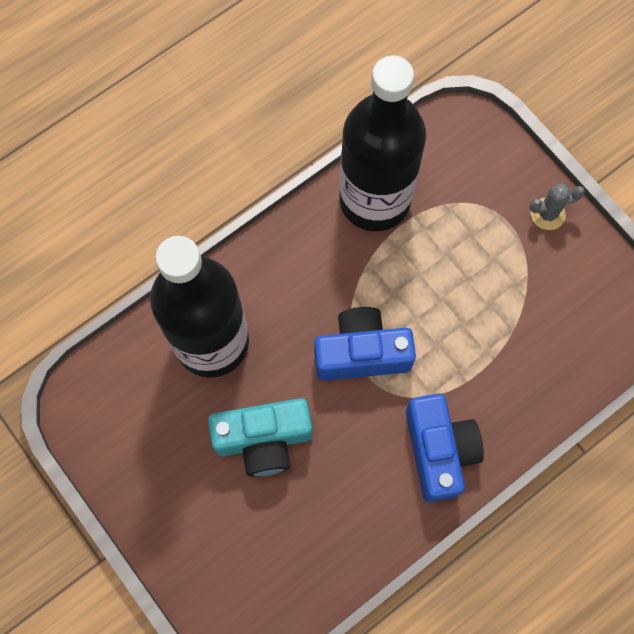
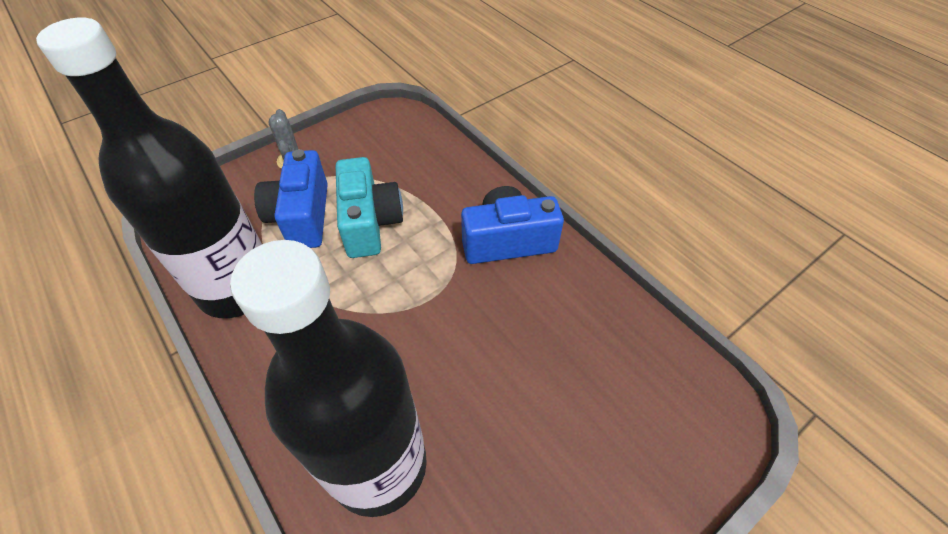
camera: 90 degrees left, 20 degrees down
(264, 440) = (503, 399): turquoise camera -> turquoise camera (370, 222)
(361, 353) = (407, 302): blue camera -> blue camera (302, 216)

